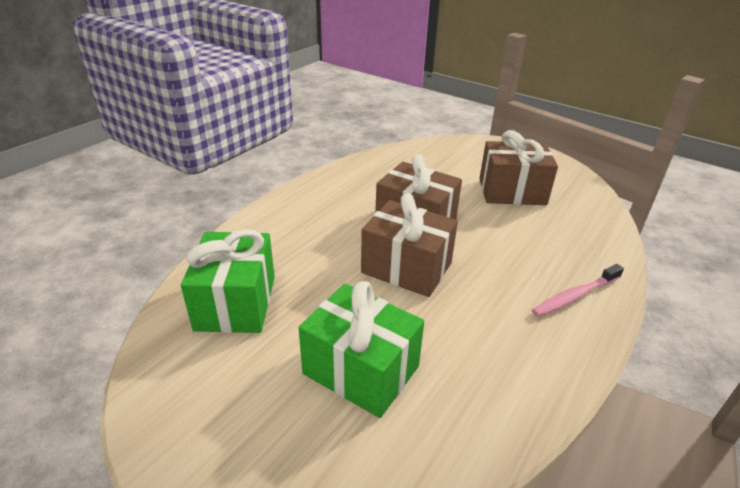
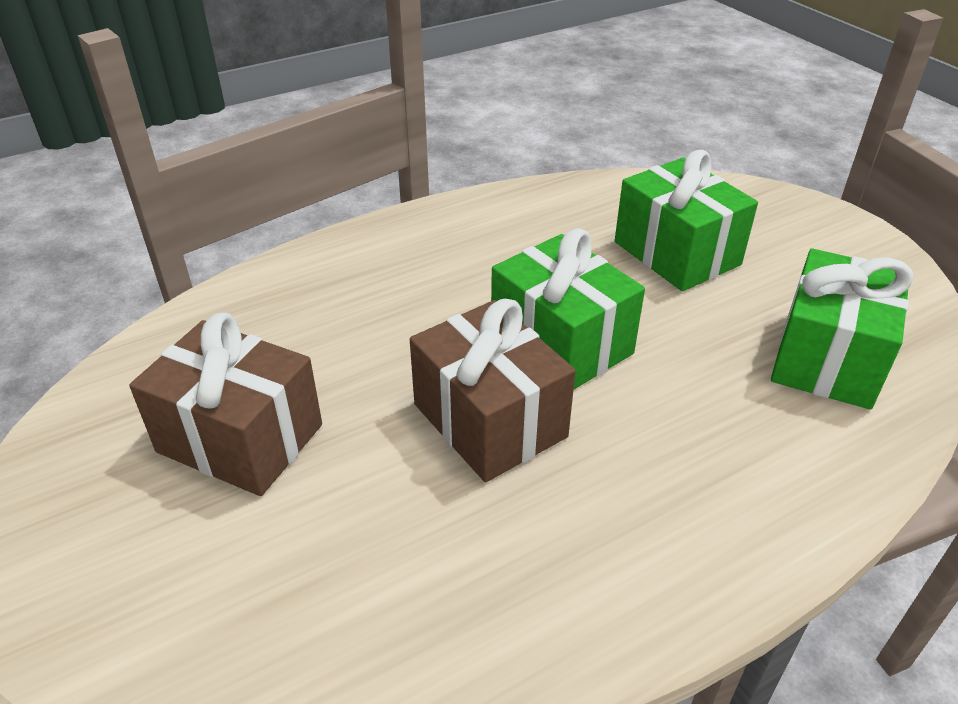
camera: 155 degrees left, 5 degrees up
(406, 268) = (561, 343): brown gift -> green gift
(575, 296) = (376, 255): pink toothbrush -> none

